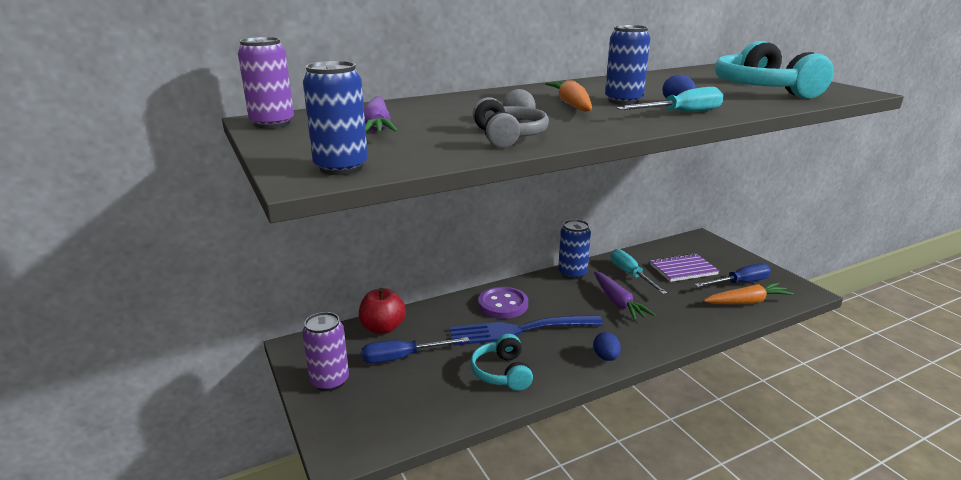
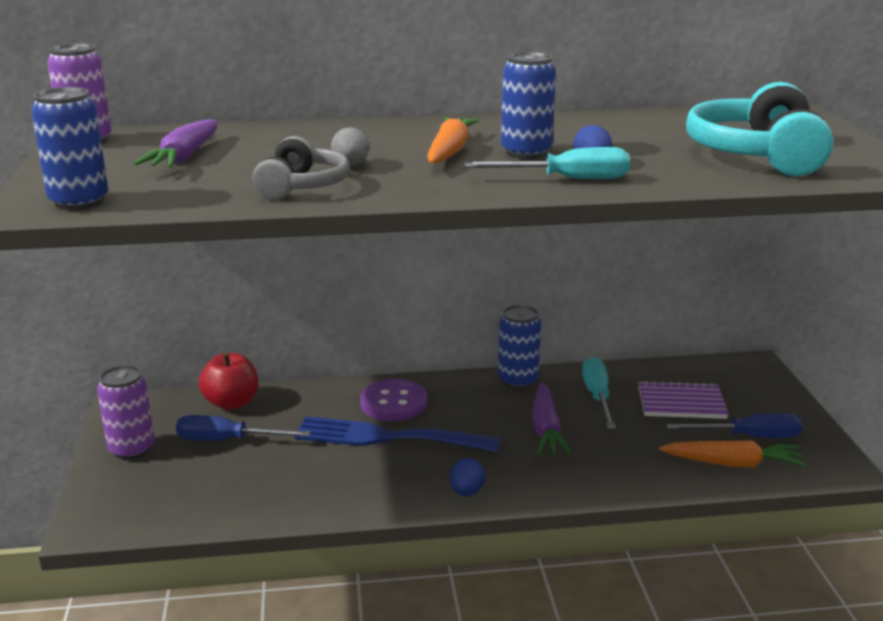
camera: 20 degrees right, 0 degrees up
(502, 373) = (325, 482): turquoise headphones -> none

